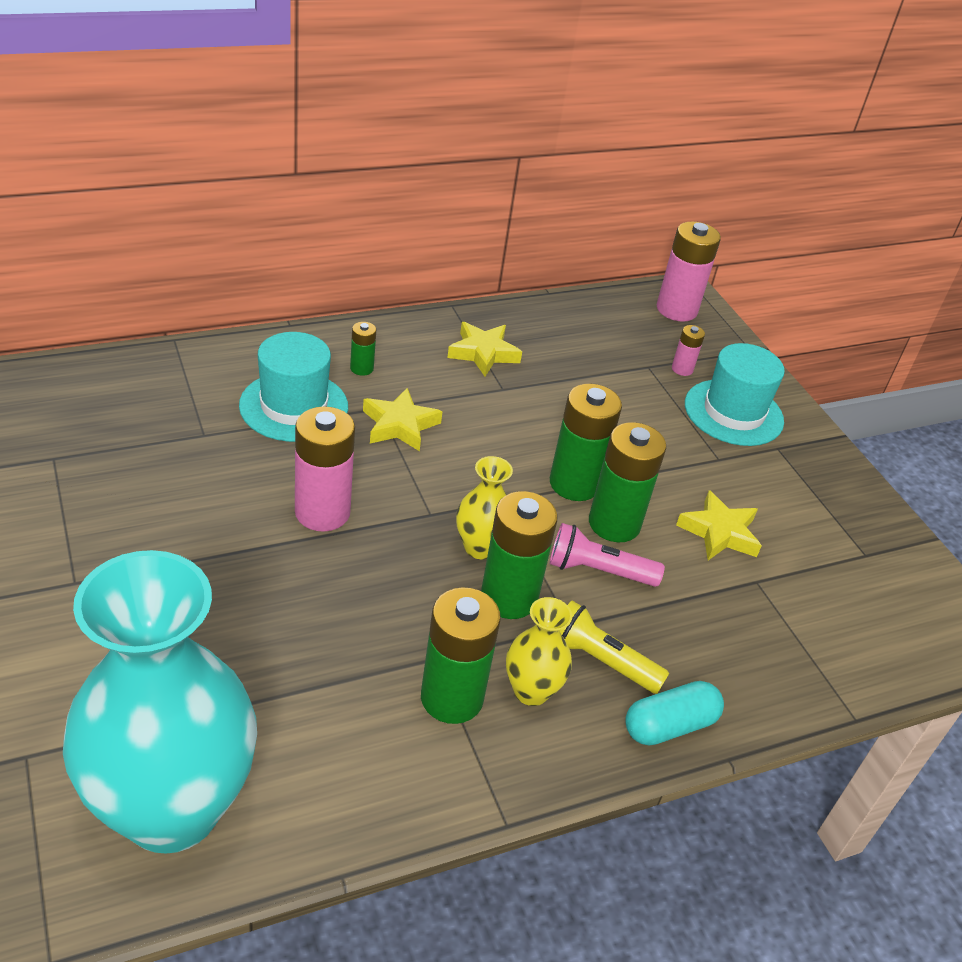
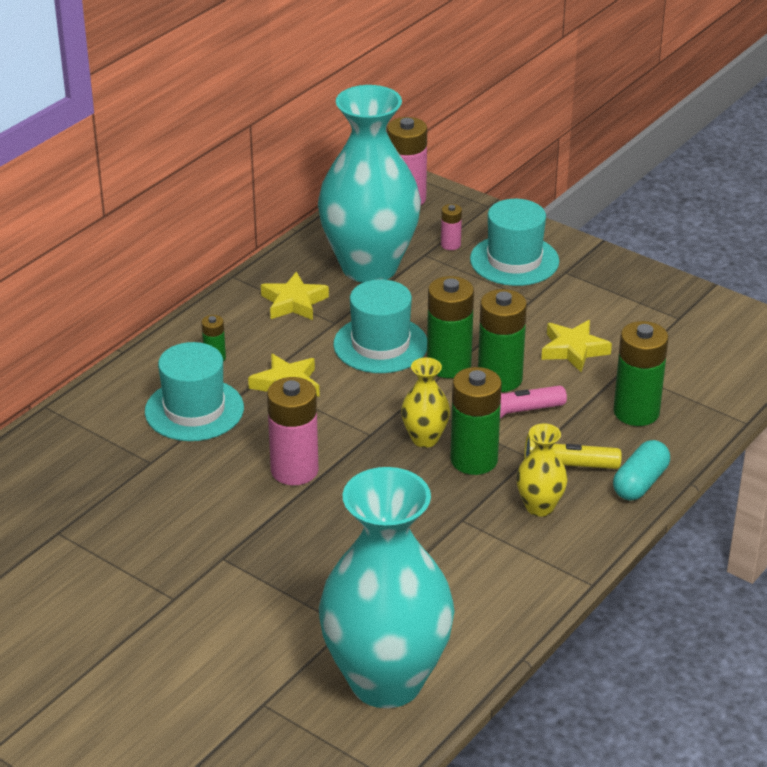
camera: 25 degrees left, 5 degrees down
(452, 698) = (494, 536): green battery -> green battery (636, 412)
(526, 430) = (380, 344): none -> turquoise hat
(584, 354) = (369, 267): none -> turquoise vase

